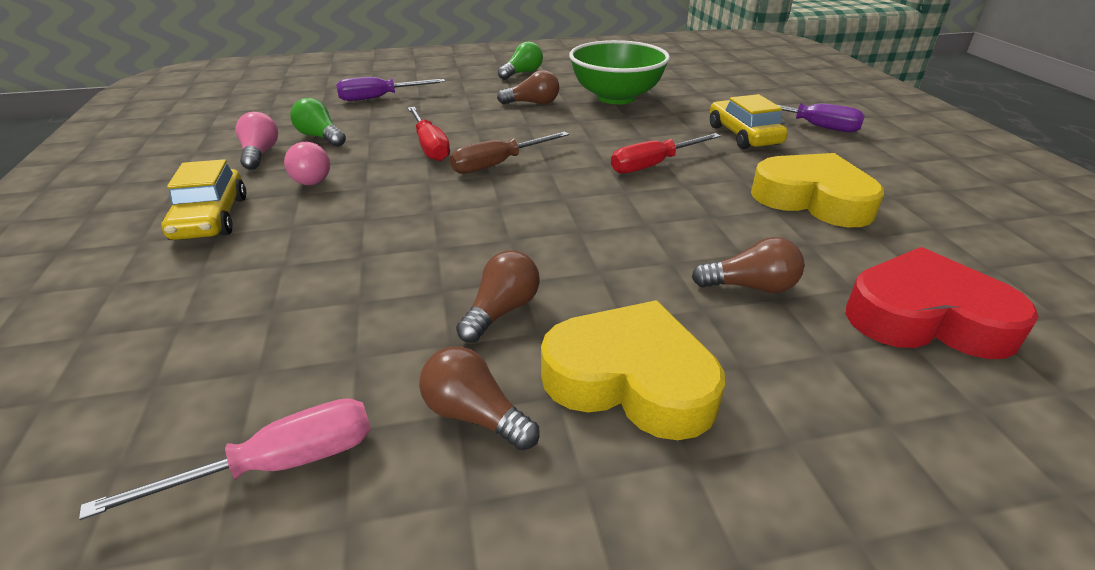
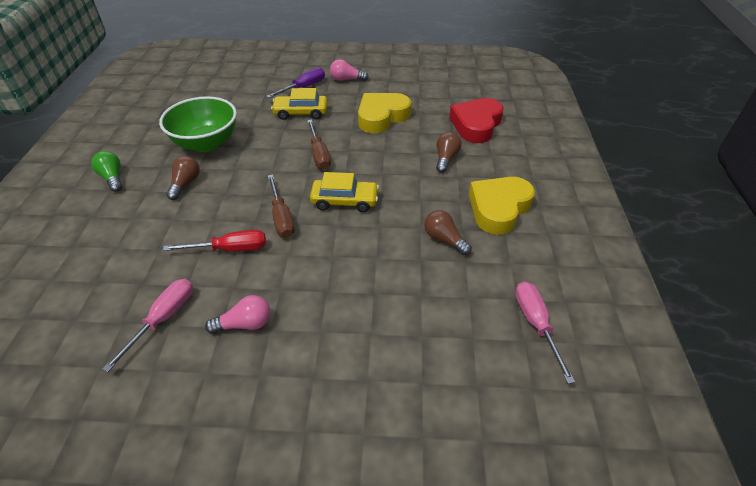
camera: 75 degrees left, 10 degrees up
(211, 218) = (286, 385): yellow car -> yellow car (345, 201)
(260, 154) = (174, 363): pink light bulb -> pink light bulb (346, 79)
(320, 137) = (163, 319): green light bulb -> pink screwdriver
(380, 98) = (95, 275): purple screwdriver -> none
(475, 415) = (513, 257): brown light bulb -> none
(654, 165) = (319, 154): red screwdriver -> brown screwdriver

